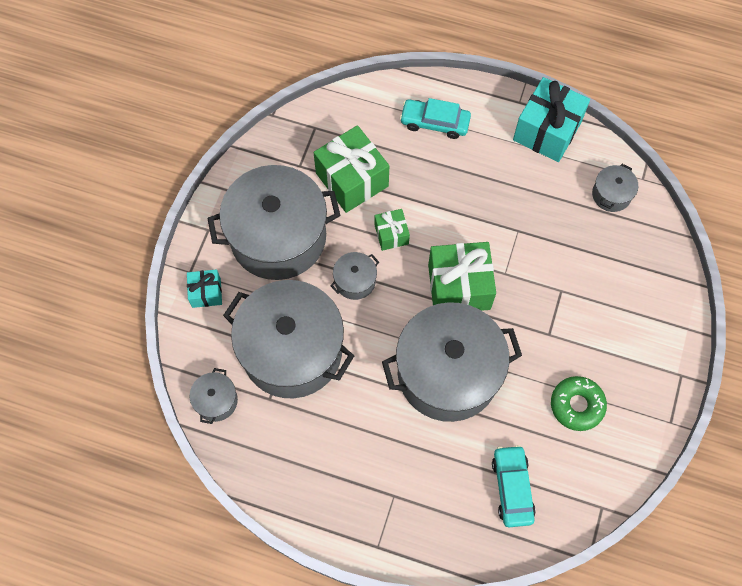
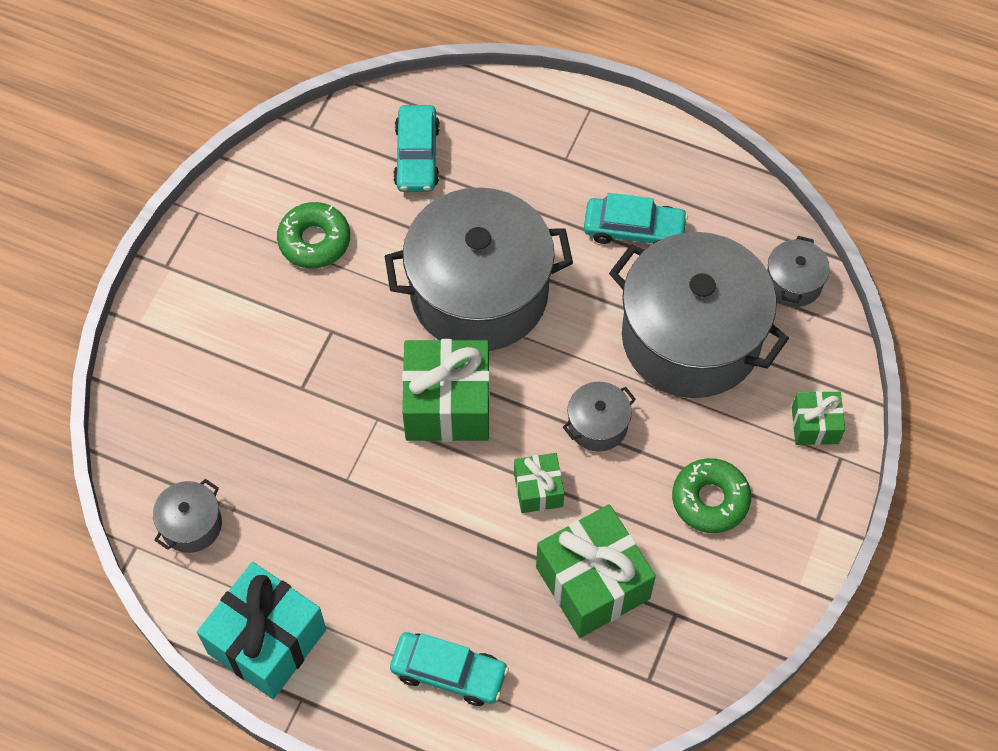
camera: 175 degrees left, 5 degrees down
(206, 293) = (815, 425): turquoise gift -> green gift
(278, 237) = (710, 500): grey pot -> green donut
(336, 436) = (634, 229): none -> turquoise car

